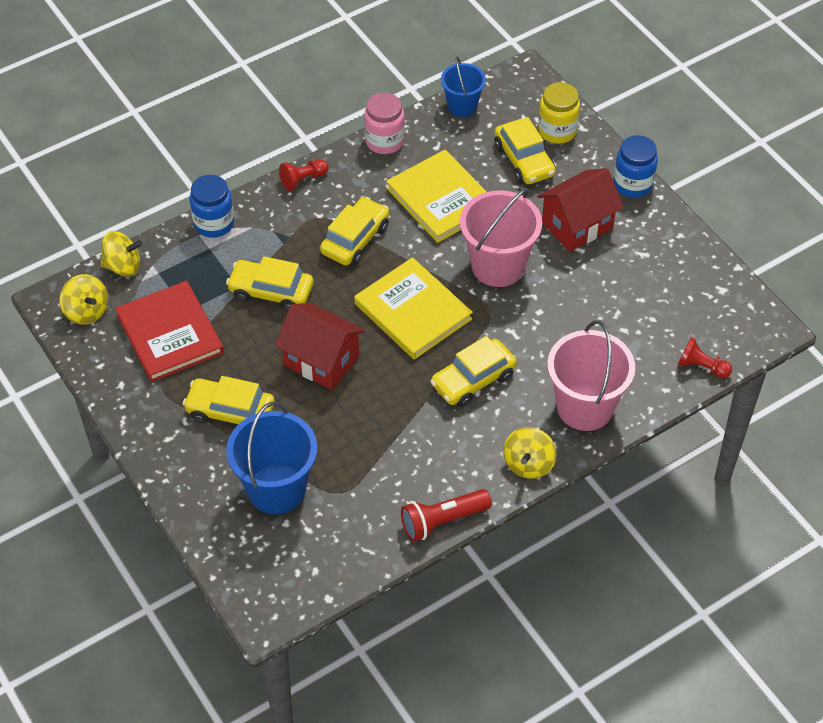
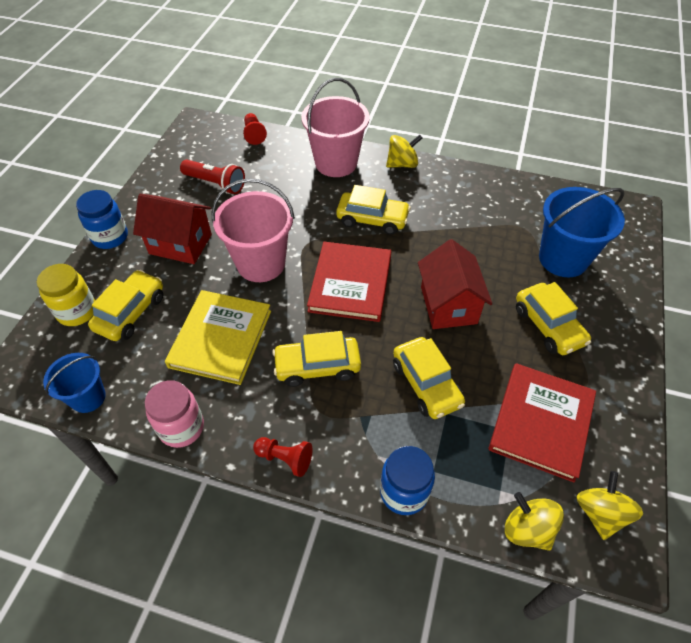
camera: 130 degrees left, 0 degrees up
(413, 311) = (350, 283): yellow book -> red book
(443, 521) = (481, 176): red flashlight -> red flashlight (215, 184)

